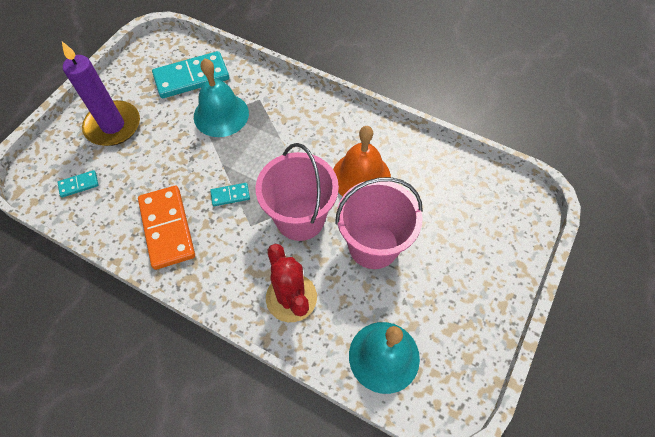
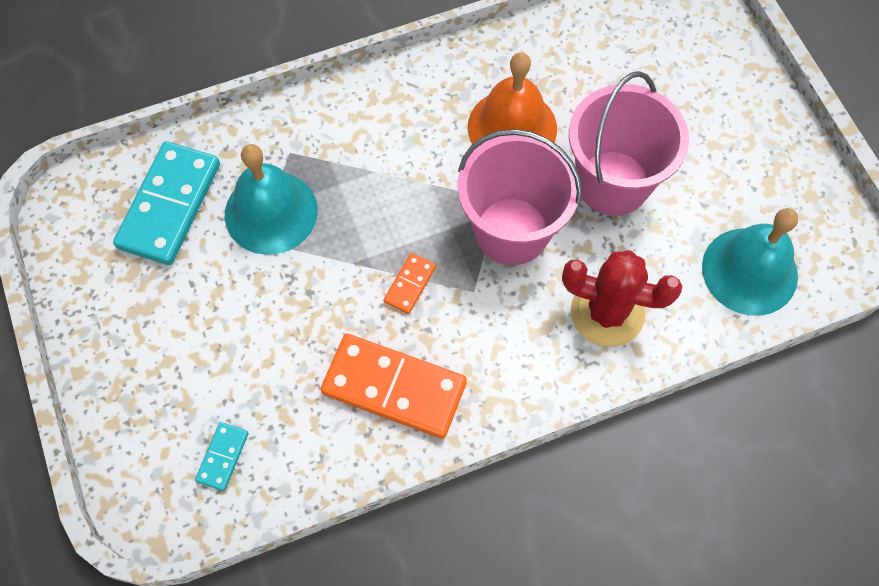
camera: 50 degrees left, 5 degrees up
(113, 126) = (159, 355): purple candle -> none
(230, 195) = (410, 284): turquoise domino -> orange domino

